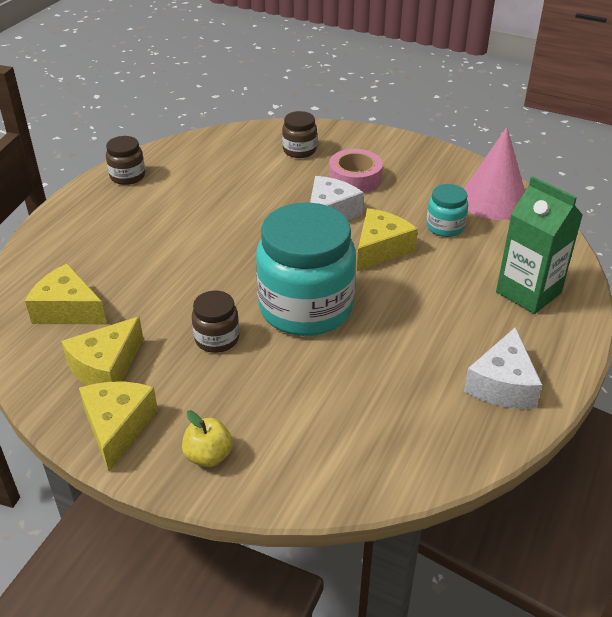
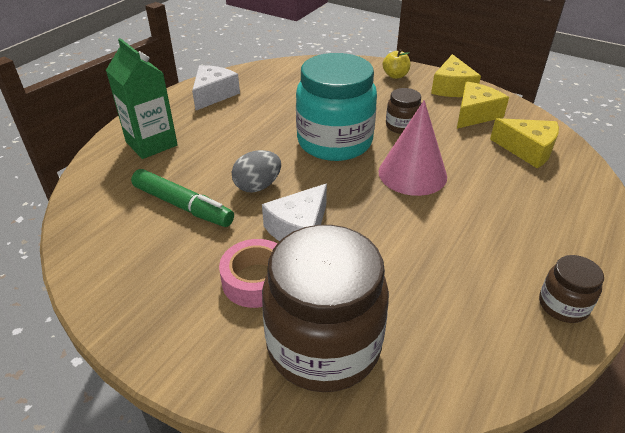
camera: 175 degrees left, 0 degrees up
(299, 150) = (323, 345): brown jar -> brown jar, size x2.18
(380, 249) = (257, 186): yellow cheese -> grey egg
(445, 227) = (183, 206): turquoise jar -> green marker
(493, 200) = (107, 236): pink cone -> pink cone (412, 174)

